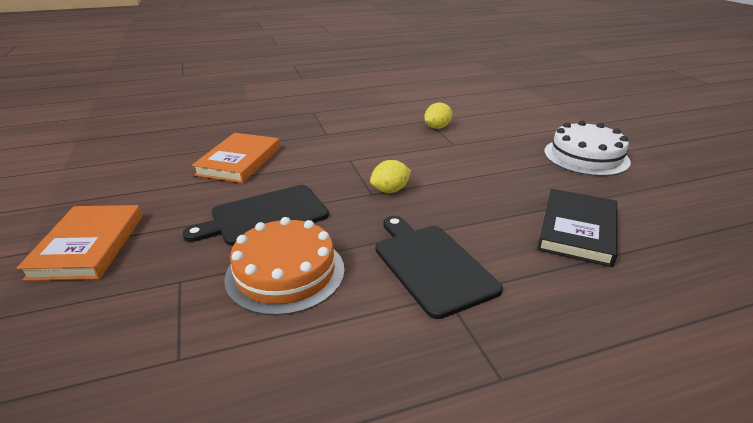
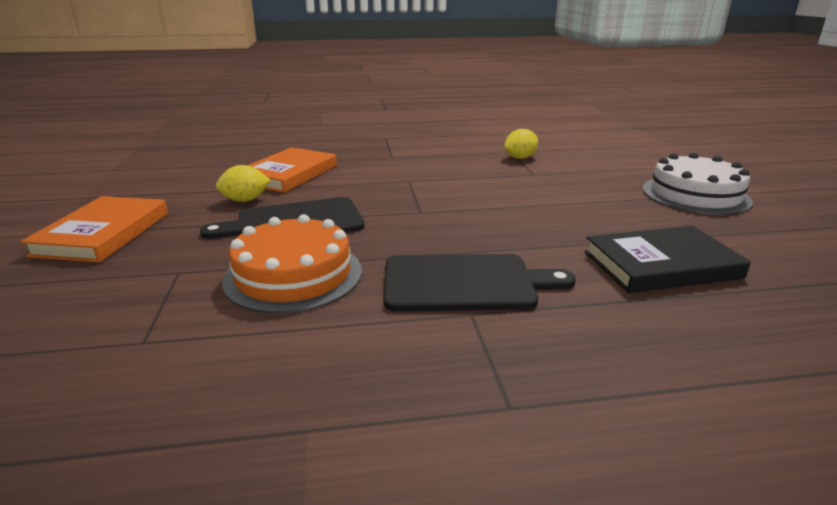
camera: 10 degrees right, 5 degrees down
(390, 190) = (443, 210): yellow lemon -> yellow lemon (245, 200)
(432, 265) = (465, 283): black cutting board -> black cutting board turned 105 degrees clockwise
(577, 230) = (661, 265): black book -> black book turned 45 degrees clockwise

